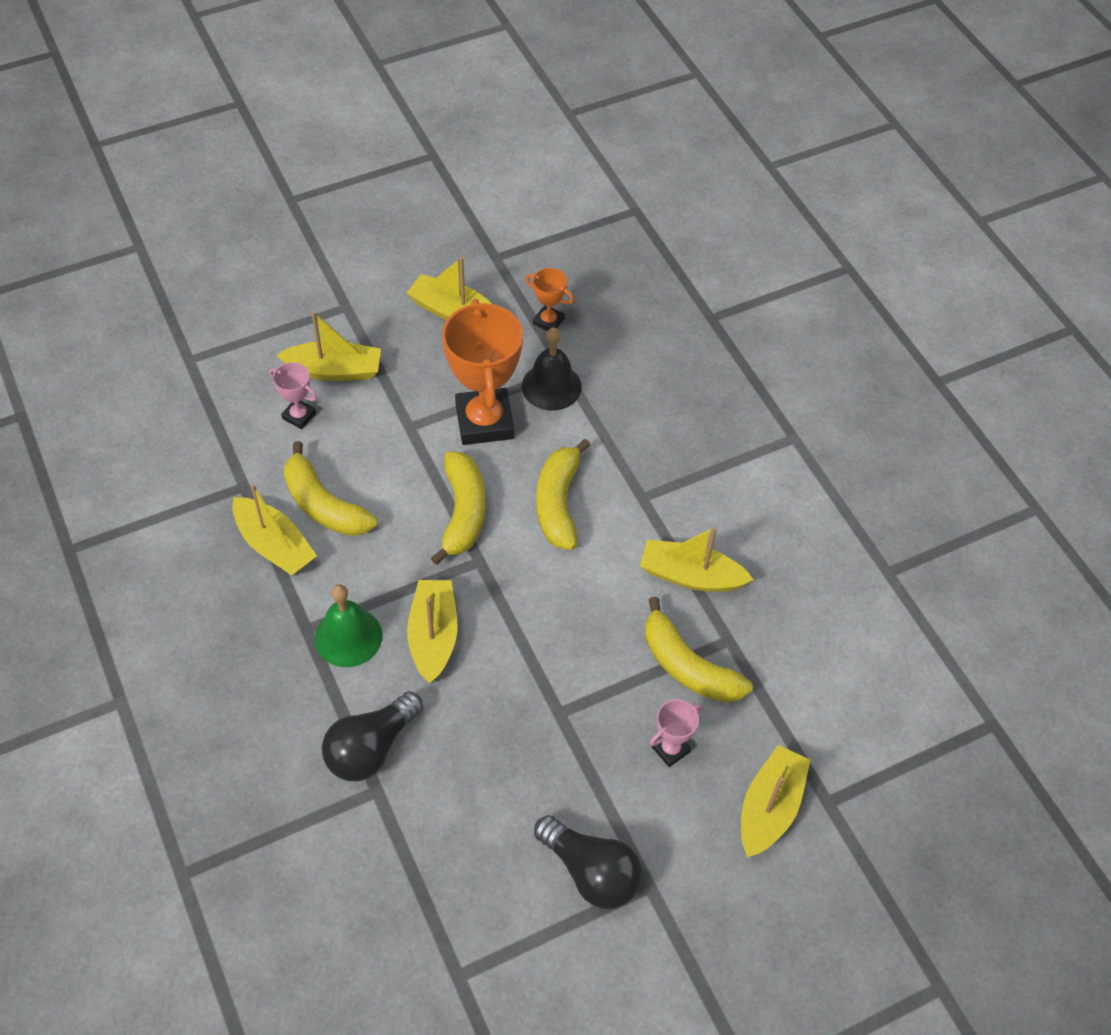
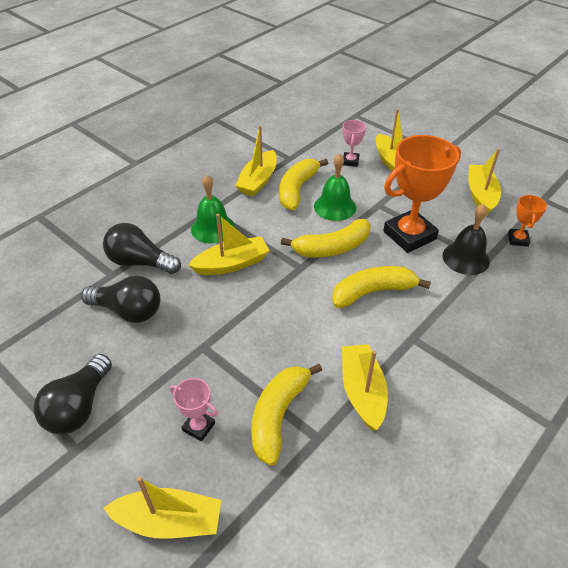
camera: 70 degrees right, 10 degrees down
(386, 476) = (335, 207): none -> green bell
(458, 784) = (128, 311): none -> black light bulb

